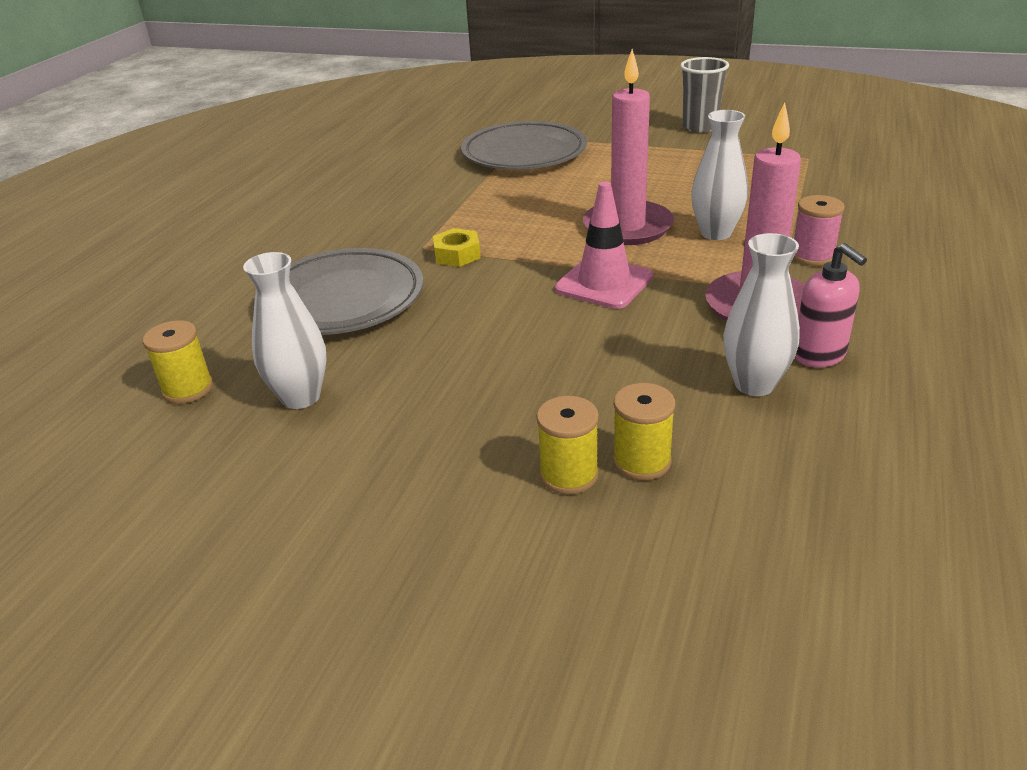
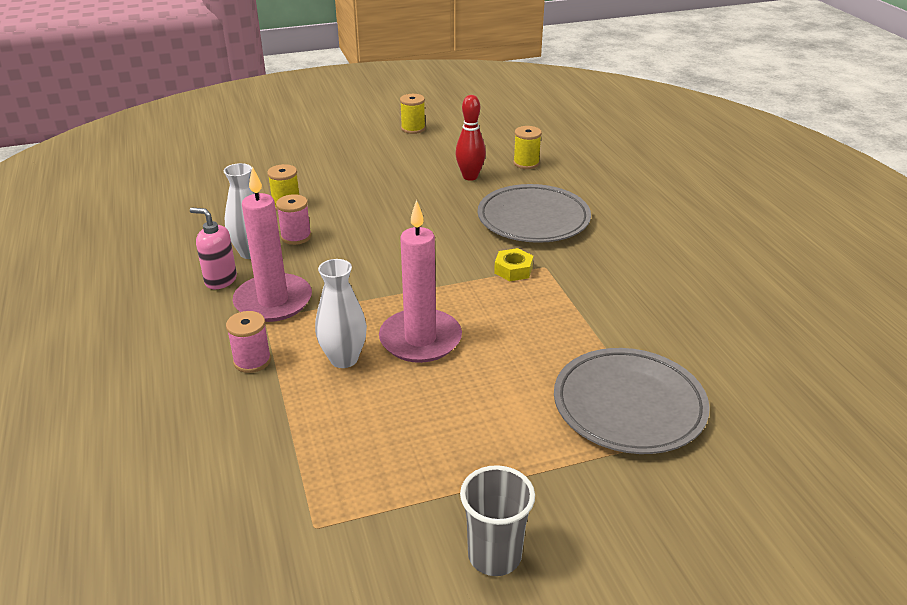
camera: 140 degrees right, 0 degrees up
(300, 397) = (470, 177): white vase -> red bowling pin
(569, 475) = (314, 191): yellow spool -> yellow spool (413, 129)
(604, 283) = (389, 283): pink traffic cone -> none
(670, 387) = (296, 237): none -> pink spool

